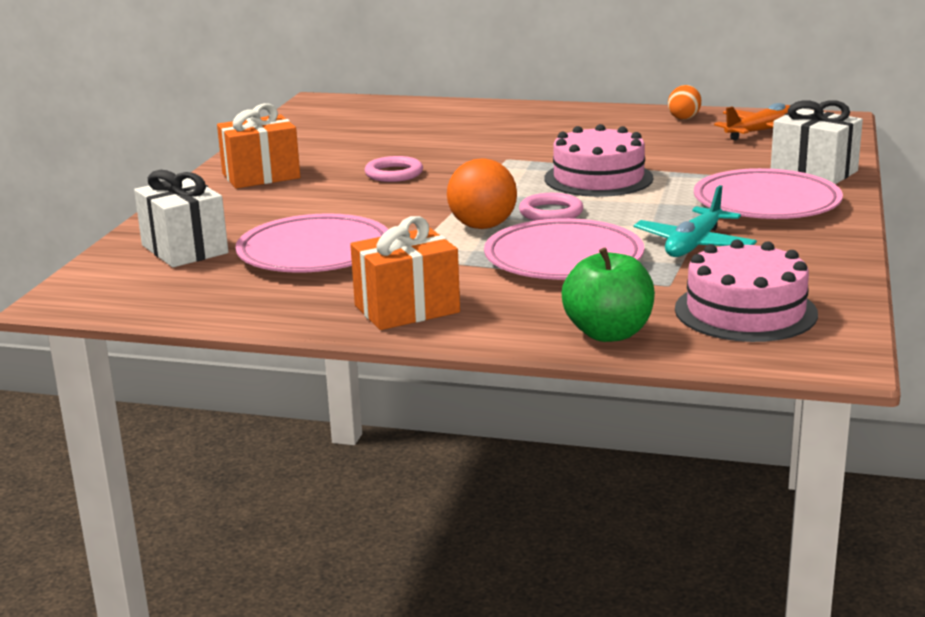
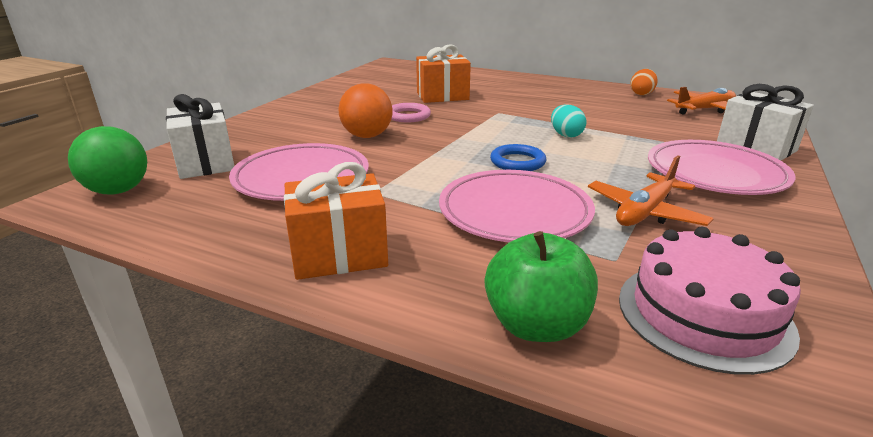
camera: 10 degrees right, 5 degrees up
(114, 285) = (118, 191): none -> green ball
(261, 176) = (313, 109): orange gift -> orange gift (442, 96)
(482, 226) = (454, 169): orange ball -> orange ball (367, 136)
(551, 212) = (517, 162): pink ring -> blue ring
(598, 178) = (566, 135): pink cake -> turquoise egg
(694, 245) = (645, 212): turquoise plane -> orange plane

